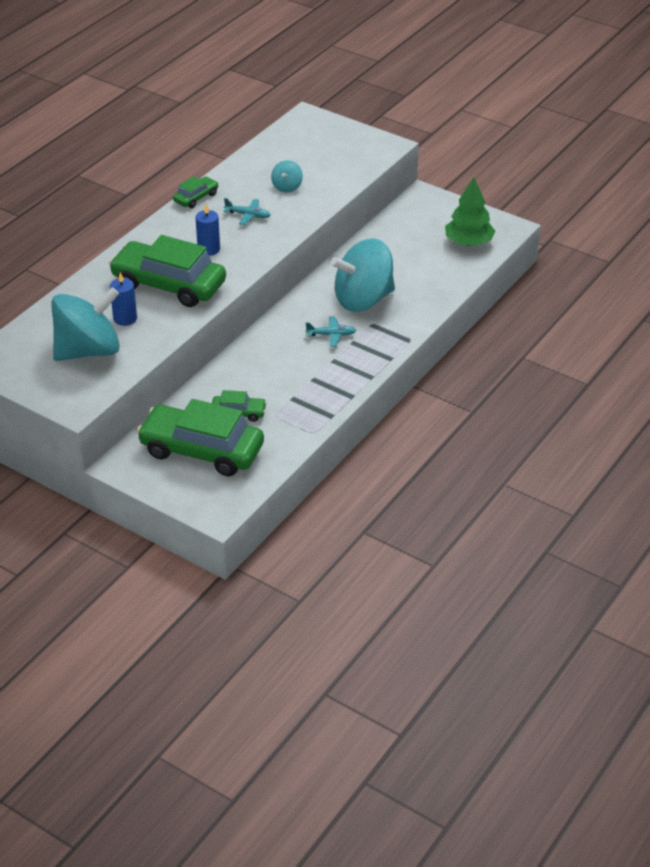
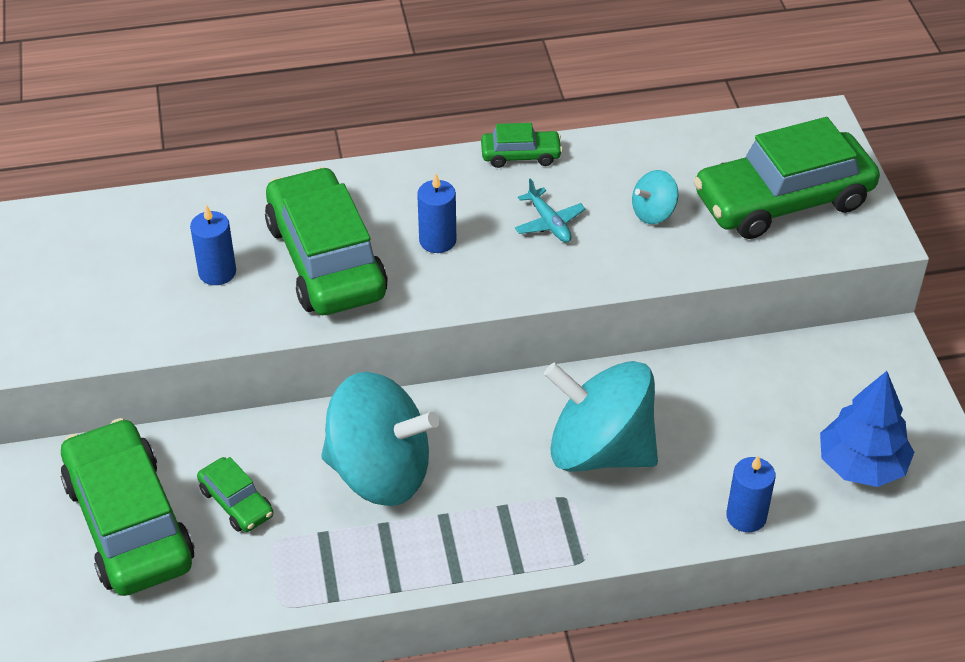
camera: 45 degrees right, 5 degrees up
(88, 351) = (122, 288): turquoise spinning top -> turquoise spinning top (379, 472)
(331, 335) = (490, 474): turquoise plane -> none
(334, 153) = (783, 200): none -> green car
(450, 286) = (746, 516): none -> blue candle
(468, 242) = (861, 465): green tree -> blue tree

